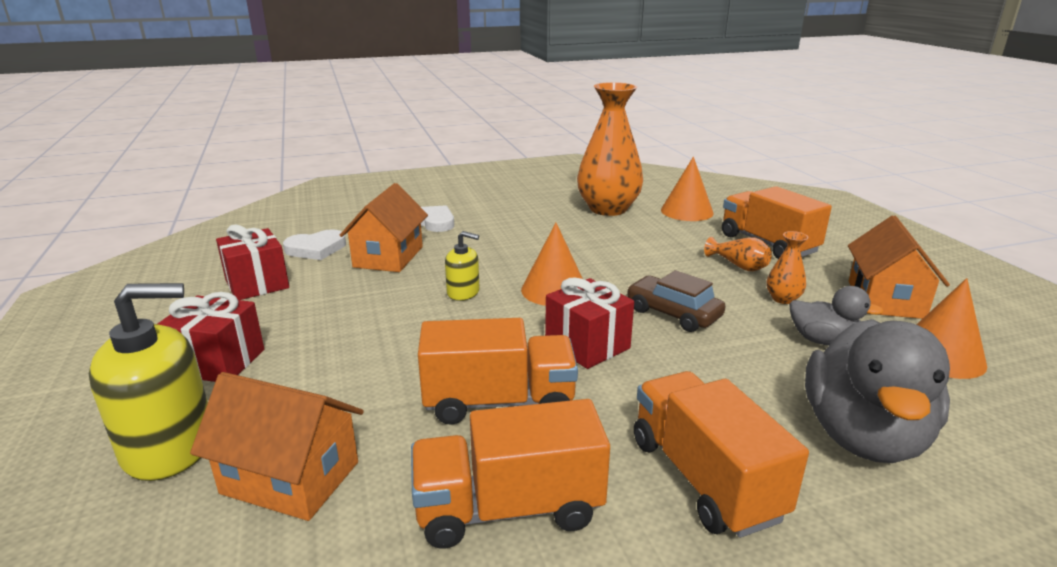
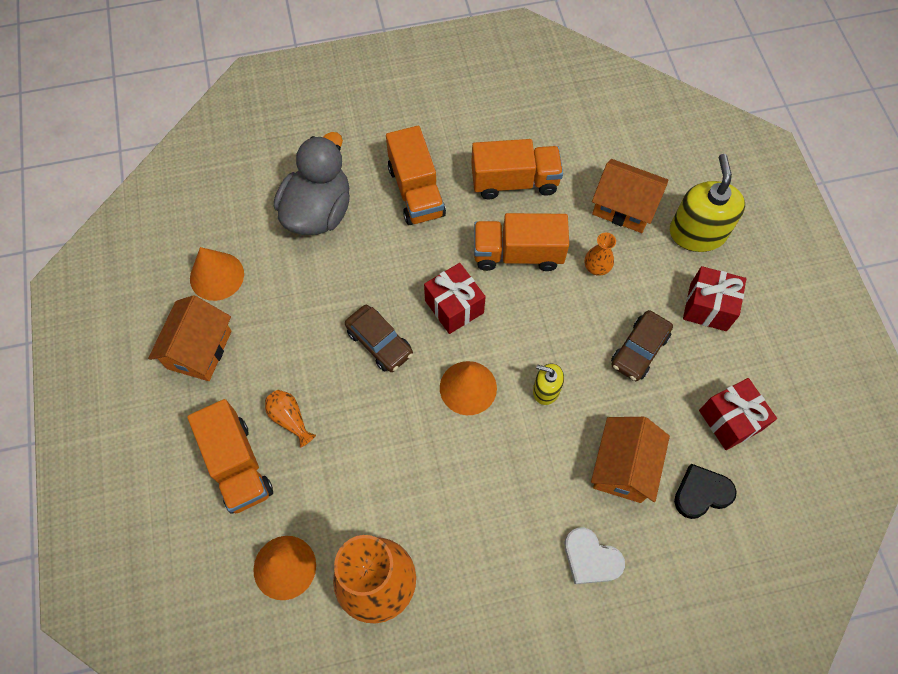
camera: 175 degrees left, 40 degrees up
(170, 446) = (697, 233): yellow soap dispenser -> yellow soap dispenser turned 105 degrees clockwise
(316, 249) = (701, 493): white heart -> black heart
(338, 323) = (639, 350): none -> brown car
(783, 299) = (282, 357): orange vase -> orange vase (596, 267)
(823, 340) = (285, 299): grey duck -> none

